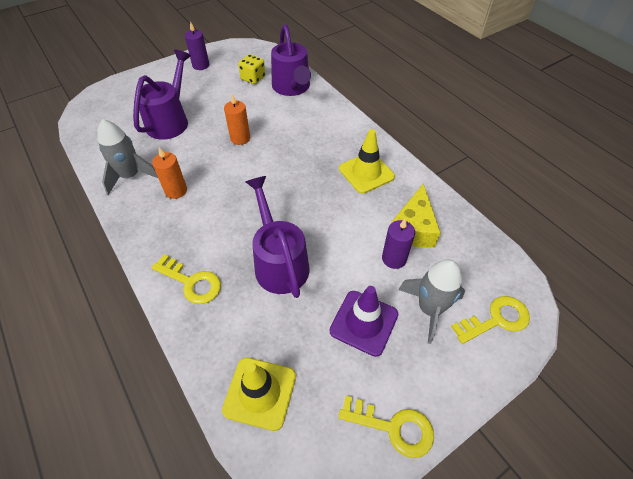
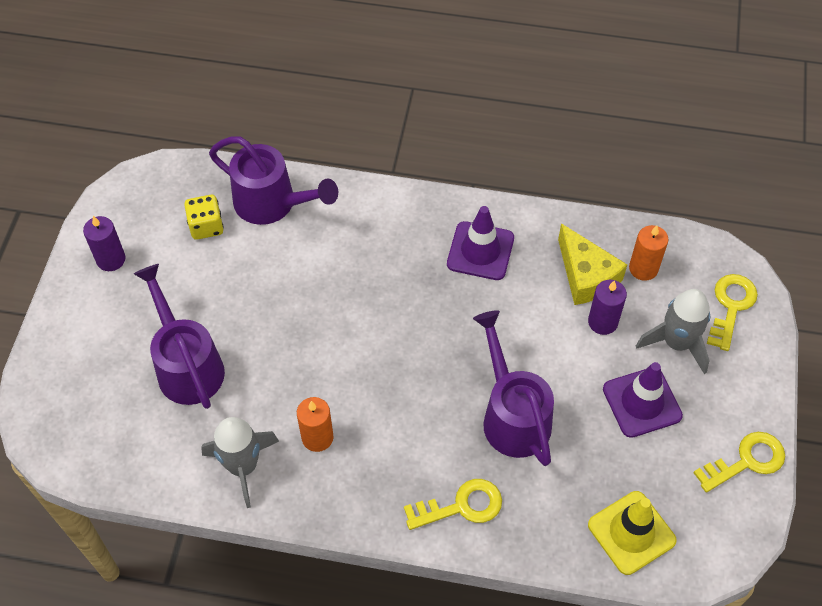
camera: 45 degrees left, 5 degrees up
(240, 138) = (301, 319): orange candle -> orange candle (643, 268)
(279, 262) = (512, 415): purple watering can -> purple watering can turned 45 degrees clockwise
(366, 173) = (480, 251): yellow traffic cone -> purple traffic cone

